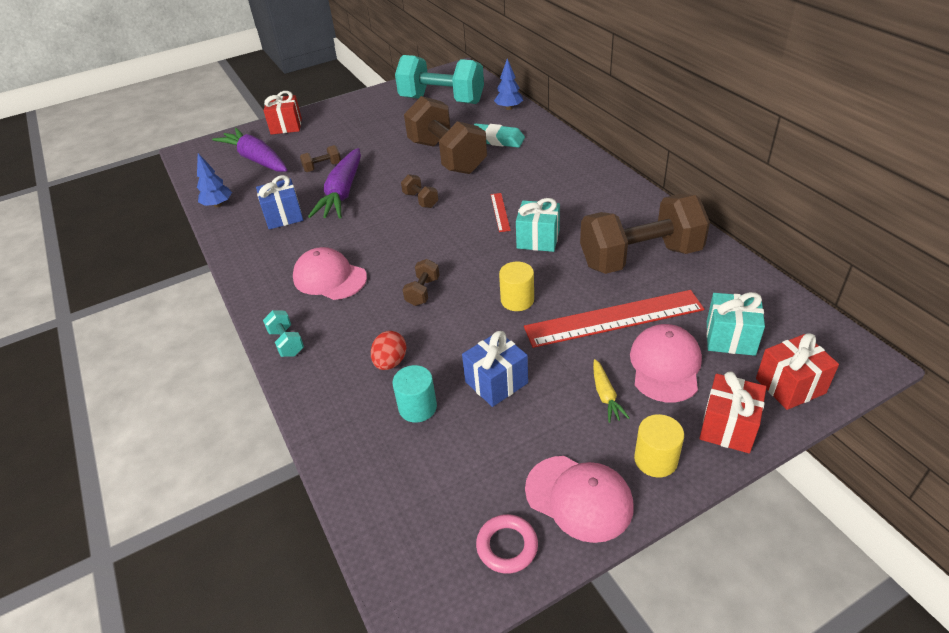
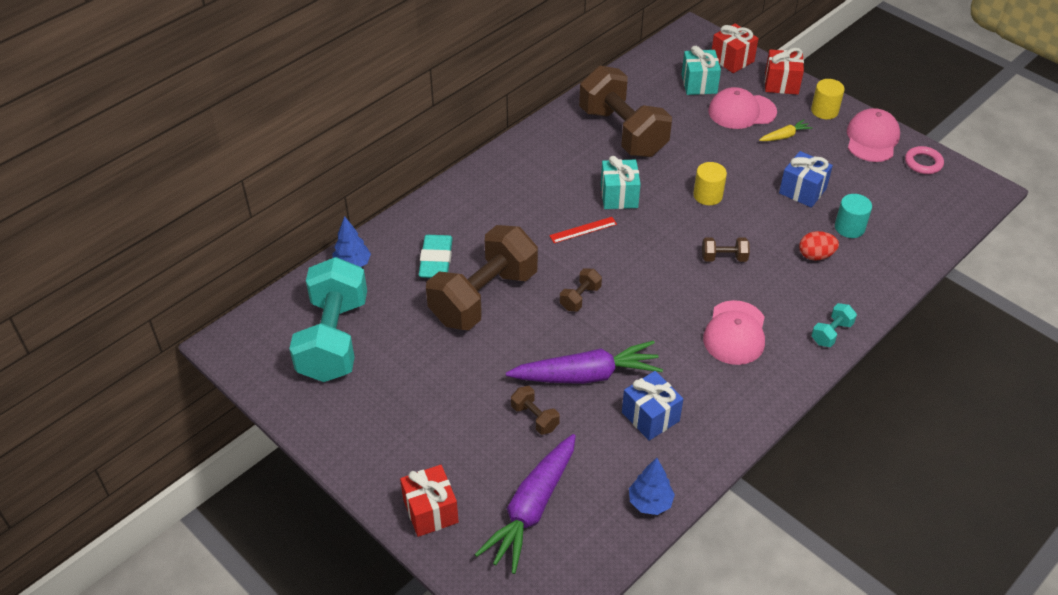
camera: 110 degrees left, 5 degrees up
(613, 318) = (704, 140): red ruler -> none

